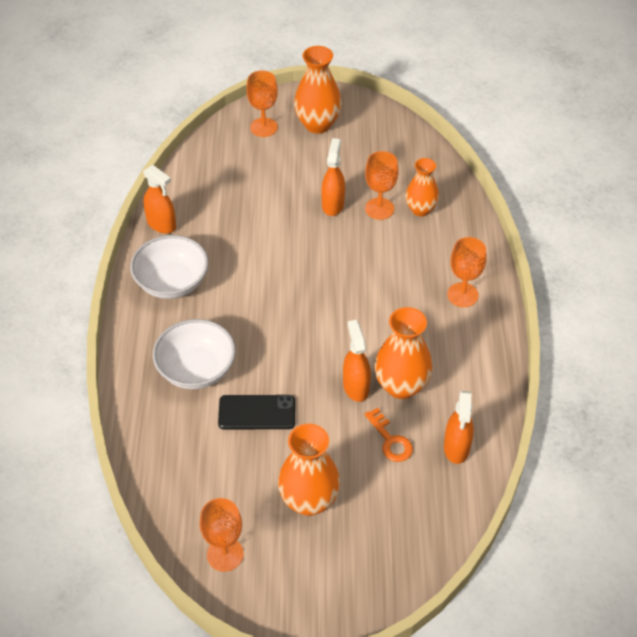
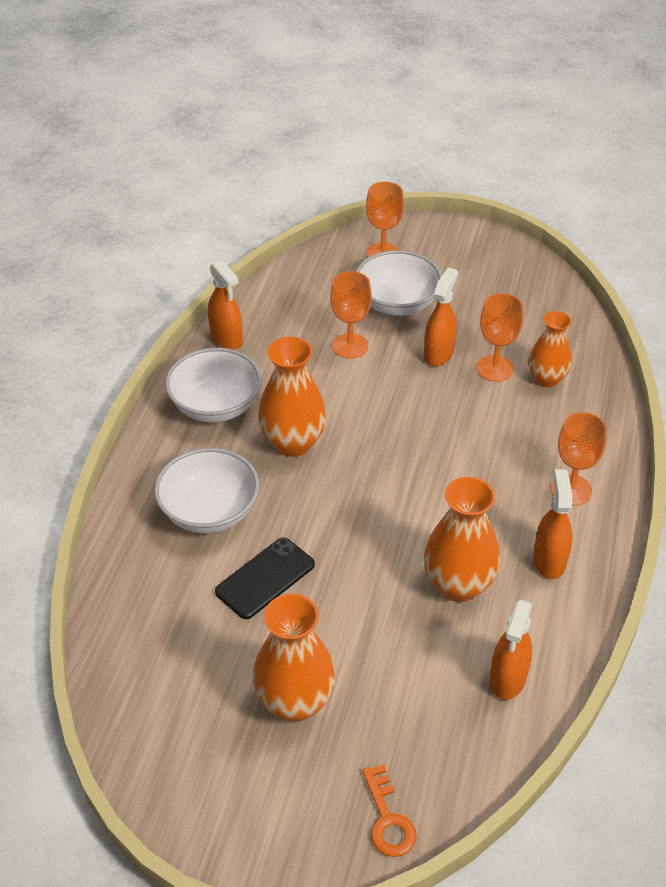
camera: 15 degrees right, 5 degrees down
(225, 554) = (166, 744): orange goblet -> orange goblet (350, 346)
(257, 412) = (265, 578): black phone -> black phone turned 60 degrees counterclockwise
(288, 168) = (397, 303): none -> white bowl
(317, 124) = (448, 261): orange vase -> orange vase (293, 443)
(356, 387) = (399, 573): orange spray bottle -> orange spray bottle (549, 560)
(390, 440) = (423, 649): orange key -> orange key (388, 819)

